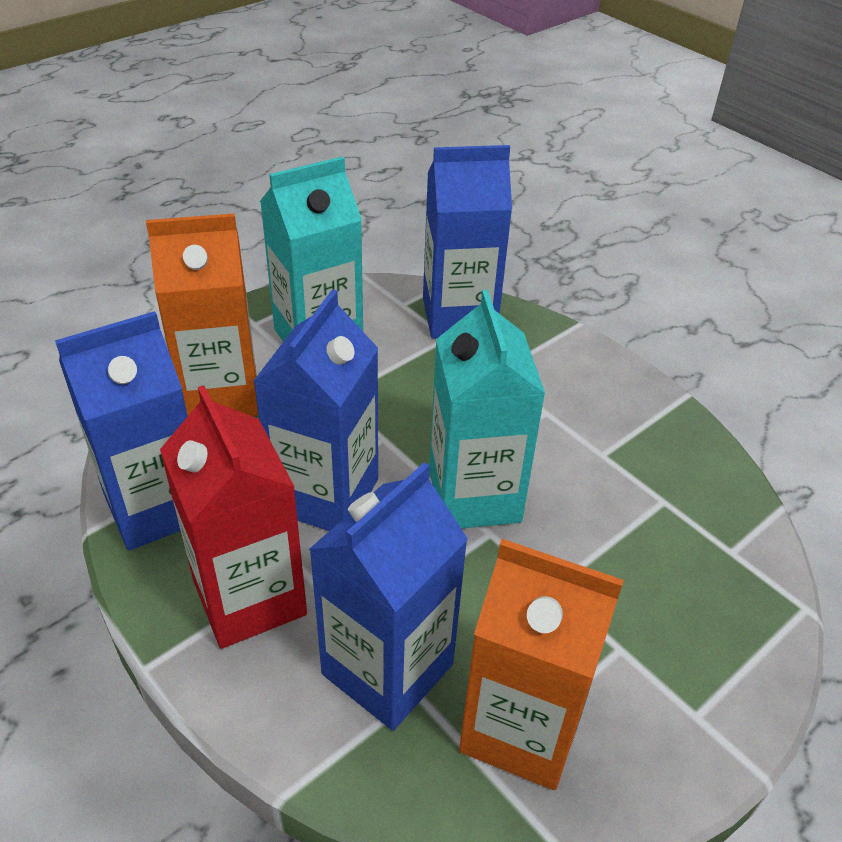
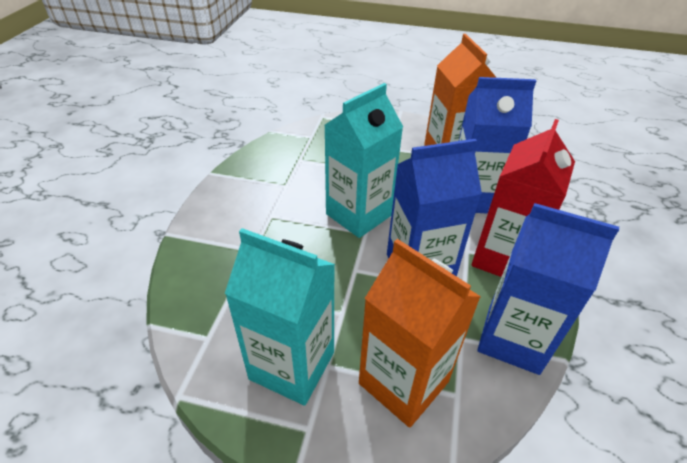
camera: 125 degrees left, 0 degrees up
(459, 316) = (201, 295): blue carton -> none

